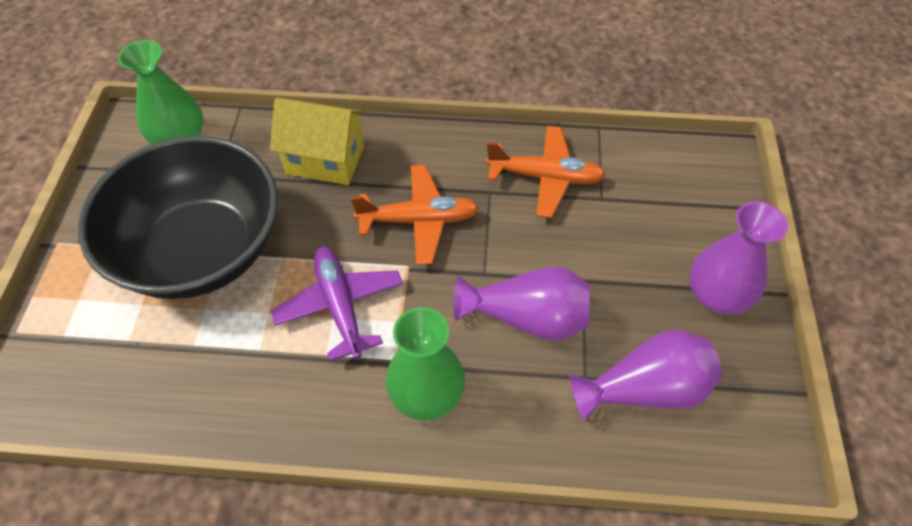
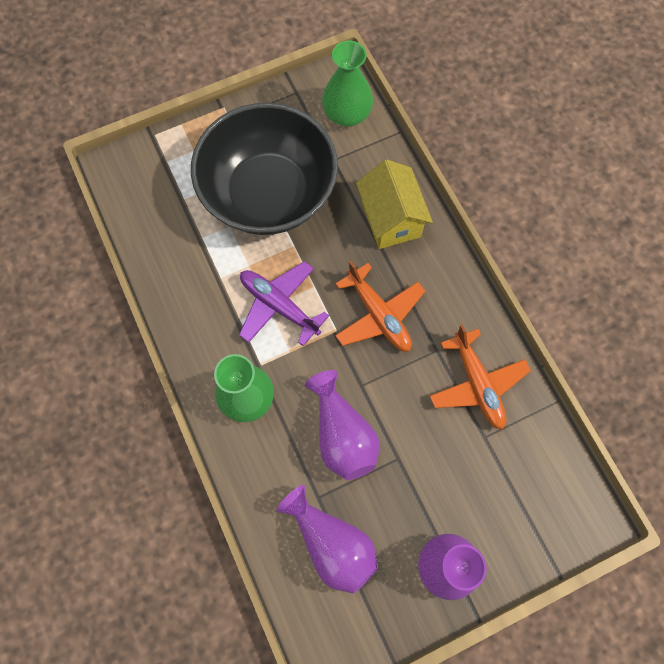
camera: 60 degrees right, 15 degrees up
(340, 306) = (279, 306): purple plane -> purple plane turned 90 degrees counterclockwise

